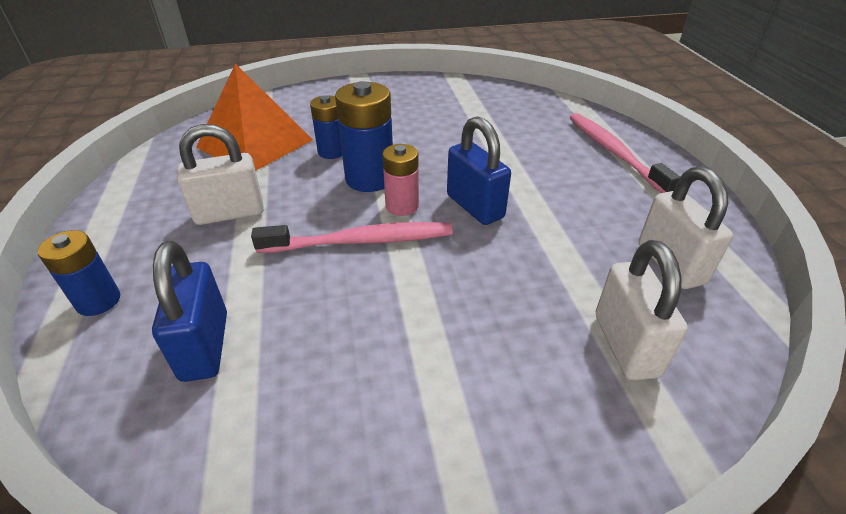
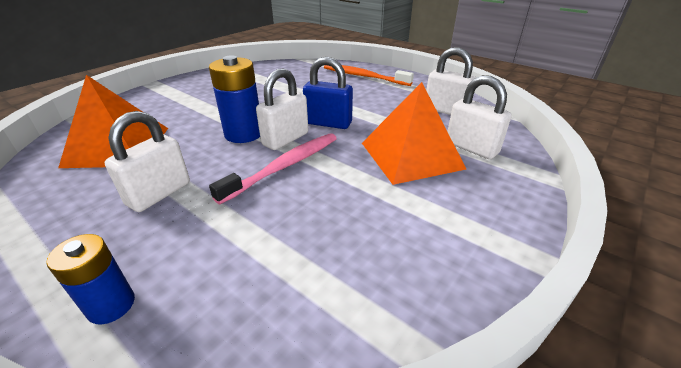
camera: 40 degrees left, 5 degrees down
(205, 346) = (257, 274): blue padlock -> none
(332, 151) = (194, 129): blue battery -> none
(402, 206) = (285, 139): pink battery -> white padlock
(519, 307) = (411, 155): none -> orange pyramid
(614, 152) = (363, 76): pink toothbrush -> orange toothbrush

